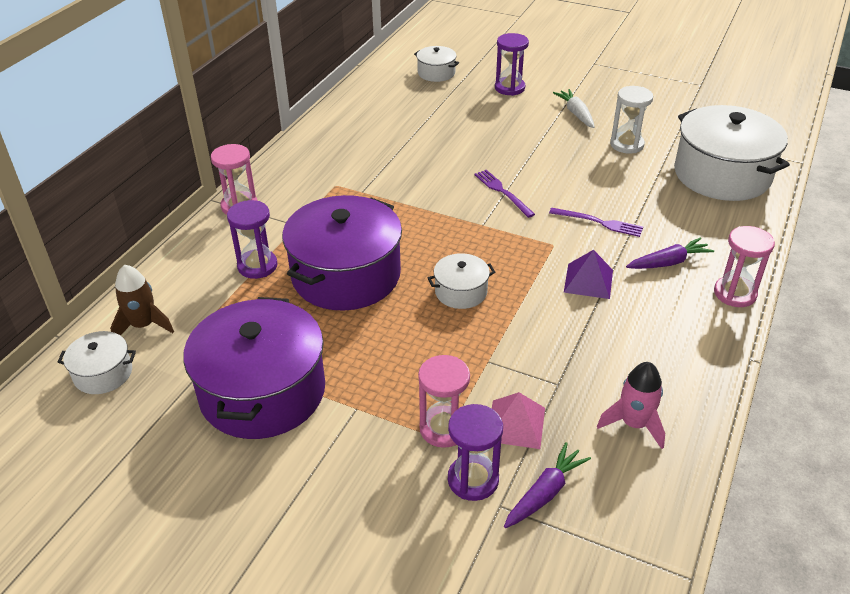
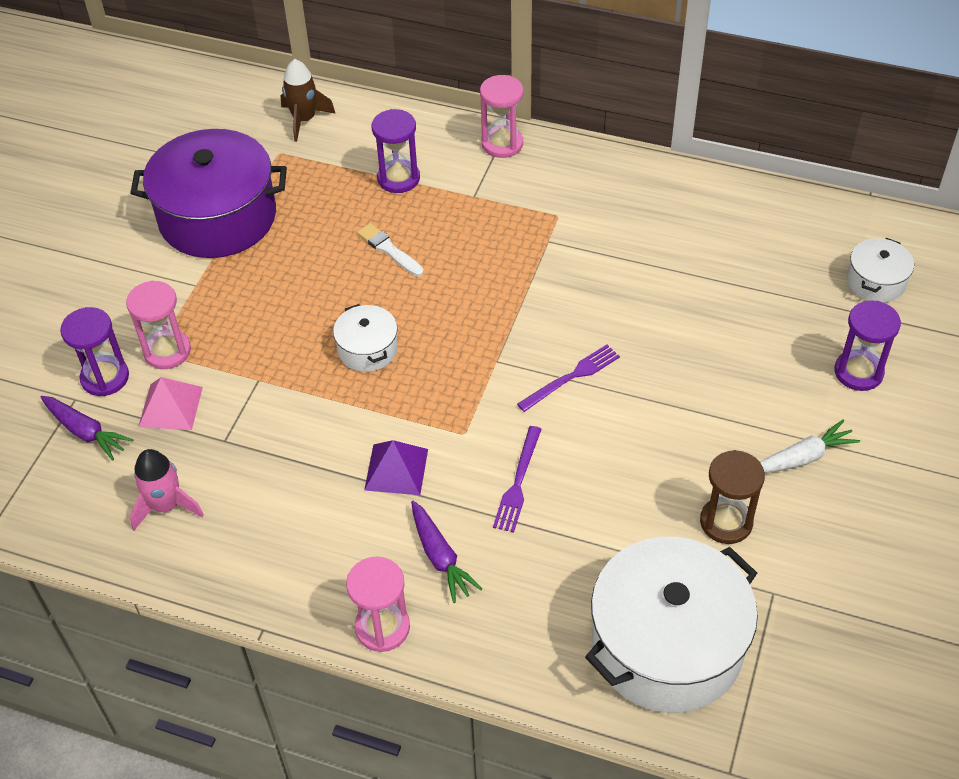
camera: 85 degrees right, 10 degrees up
(103, 373) = (241, 111): white pot -> none
(346, 275) = (389, 249): purple pot -> white brush
(626, 144) = (726, 522): white hourglass -> brown hourglass

